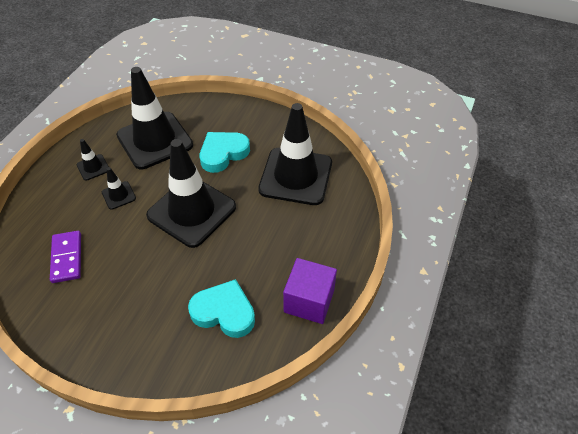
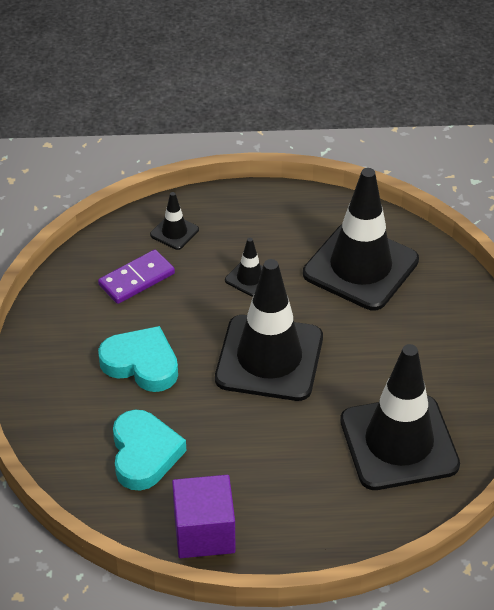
camera: 65 degrees right, 5 degrees down
(93, 167) = (276, 232): black traffic cone -> black traffic cone (174, 232)
(223, 153) = (386, 347): turquoise heart -> turquoise heart (141, 364)

